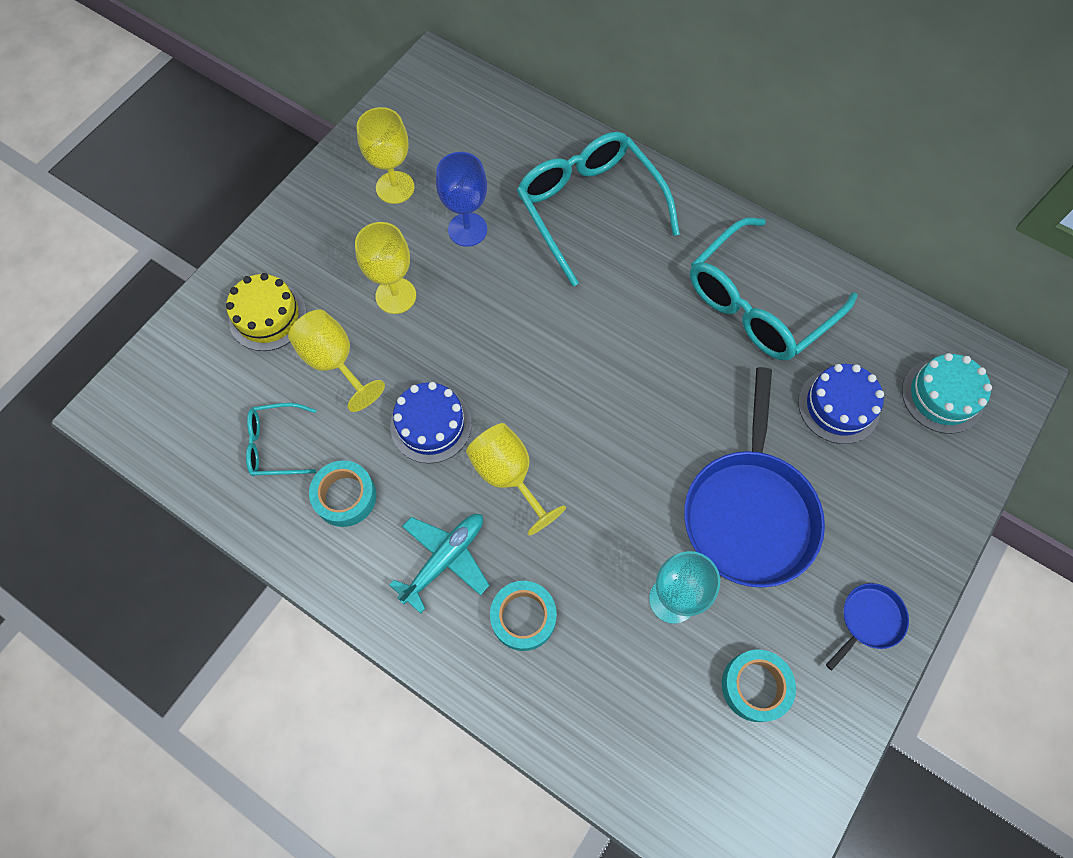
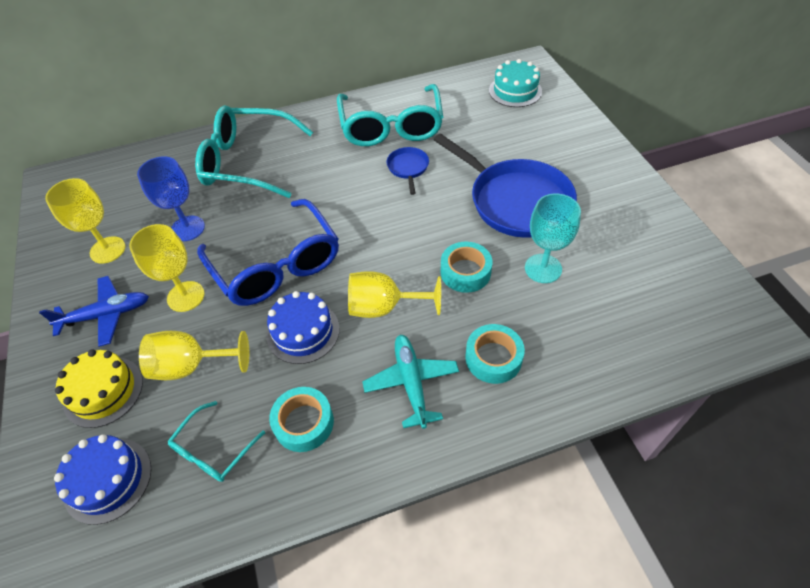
camera: 50 degrees left, 15 degrees down
(333, 251) = (106, 315): none -> blue plane
(485, 341) = (276, 264): none -> blue glasses
(755, 686) = (629, 260): turquoise tape -> turquoise tape (465, 272)
(838, 406) = (484, 130): blue cake -> blue cake (108, 480)
(869, 620) = (622, 187): blue pan -> blue pan (408, 168)

